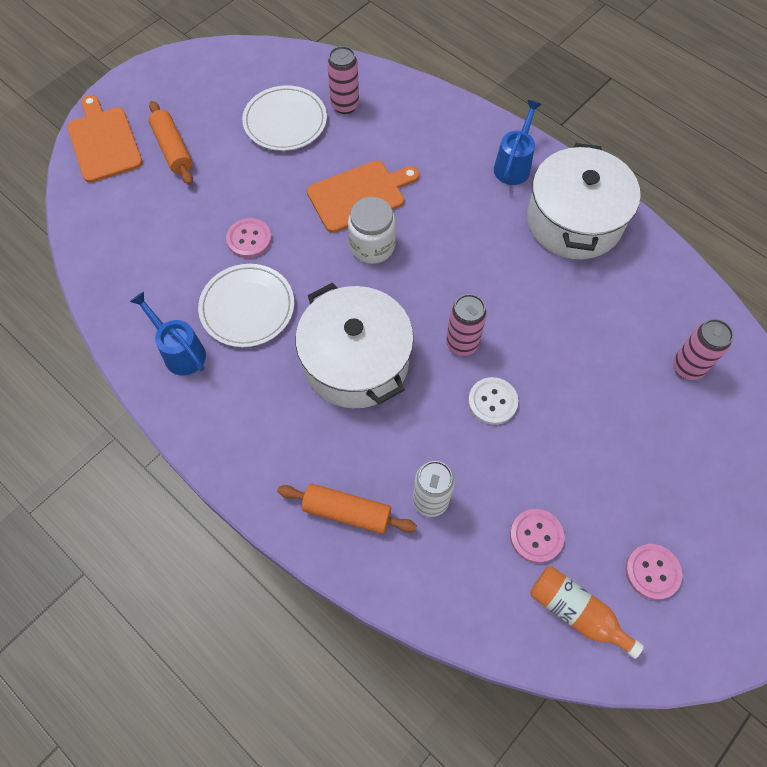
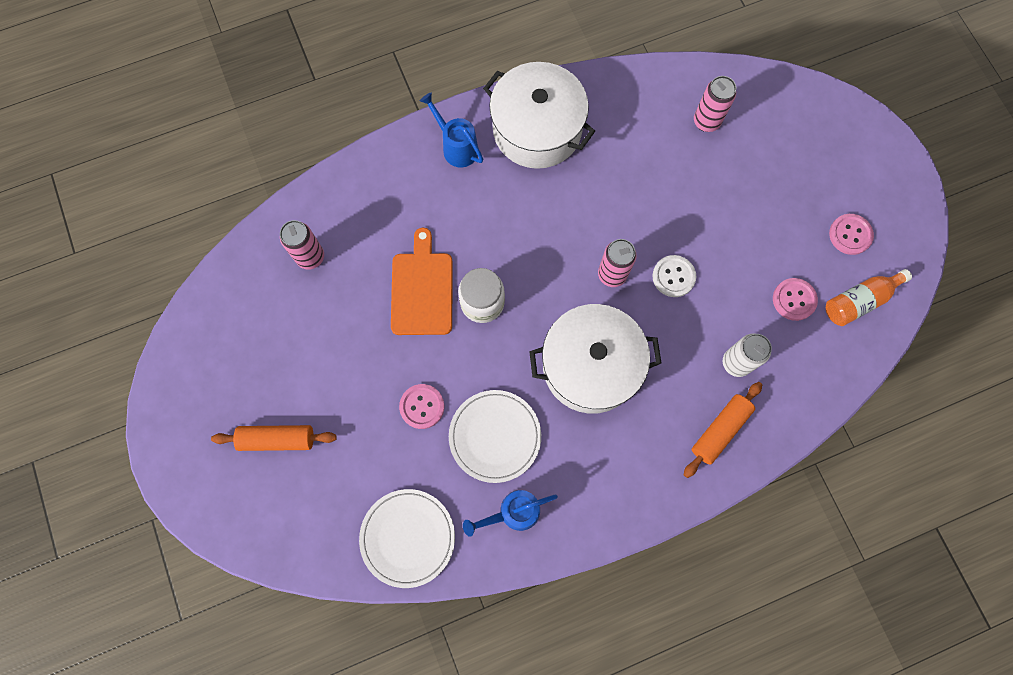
camera: 65 degrees left, 10 degrees up
(104, 142) = (230, 505): orange cutting board -> none
(285, 121) = (300, 319): white plate -> white plate (407, 537)

